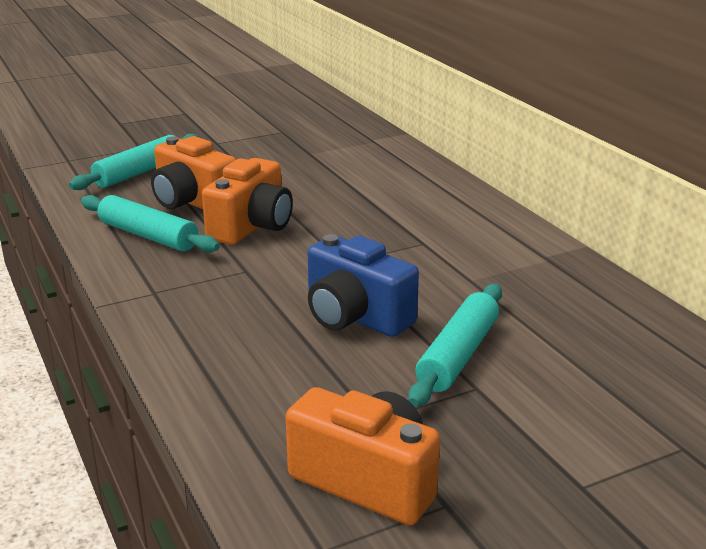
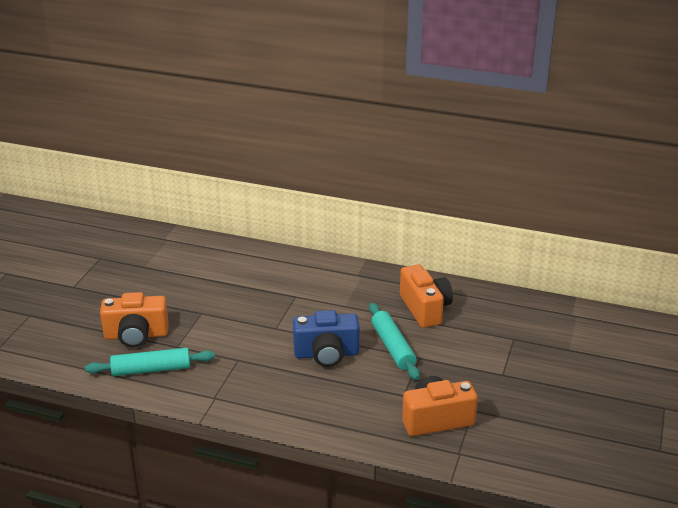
camera: 45 degrees left, 5 degrees up
(139, 172) = (65, 333): turquoise rolling pin -> none
(252, 227) = (197, 333): orange camera -> orange camera (425, 309)

